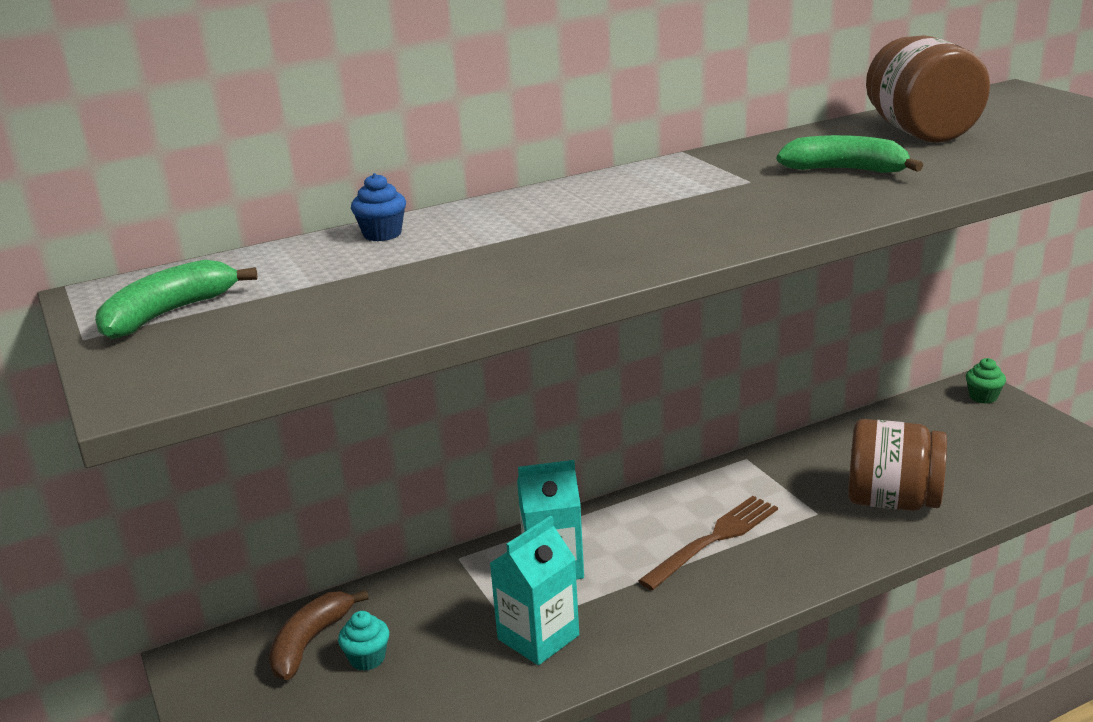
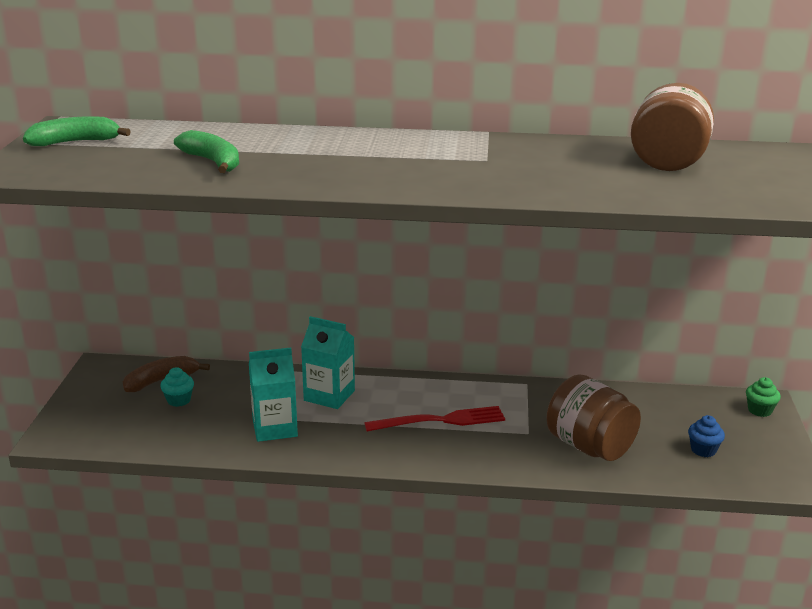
camera: 30 degrees right, 0 degrees up
(382, 234) = (235, 132): blue cupcake -> blue cupcake (703, 450)
(714, 539) = (442, 420): brown fork -> red fork
(845, 170) = (558, 170): green banana -> green banana (213, 162)

